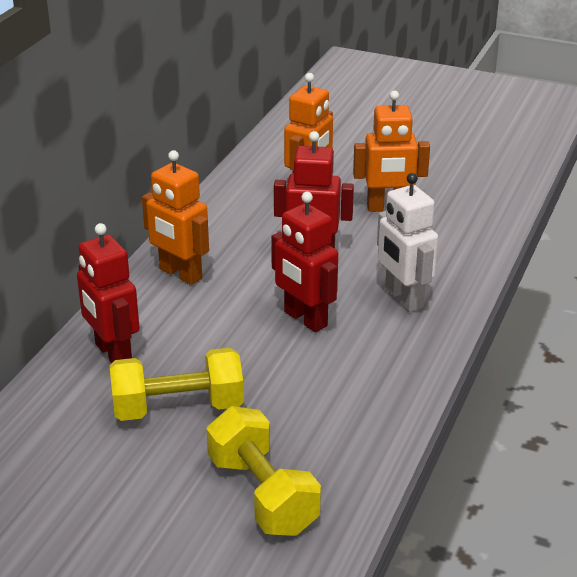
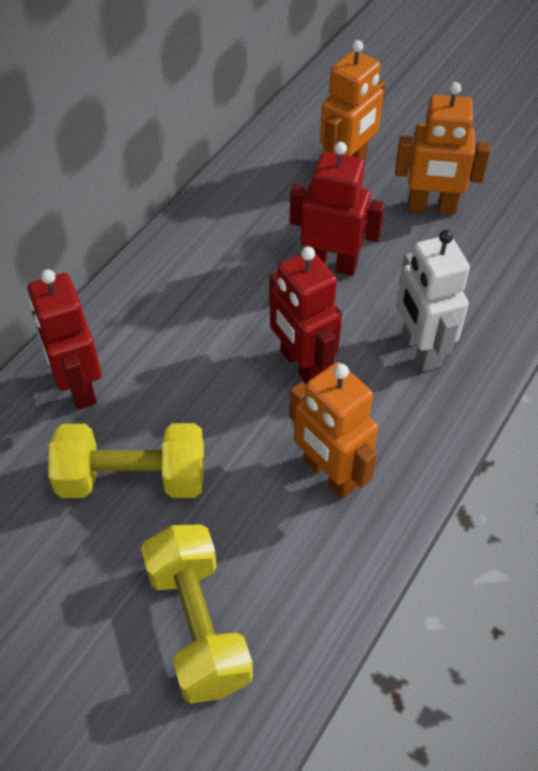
camera: 10 degrees right, 20 degrees up
(180, 274) = (177, 277): orange robot -> orange robot (329, 474)

